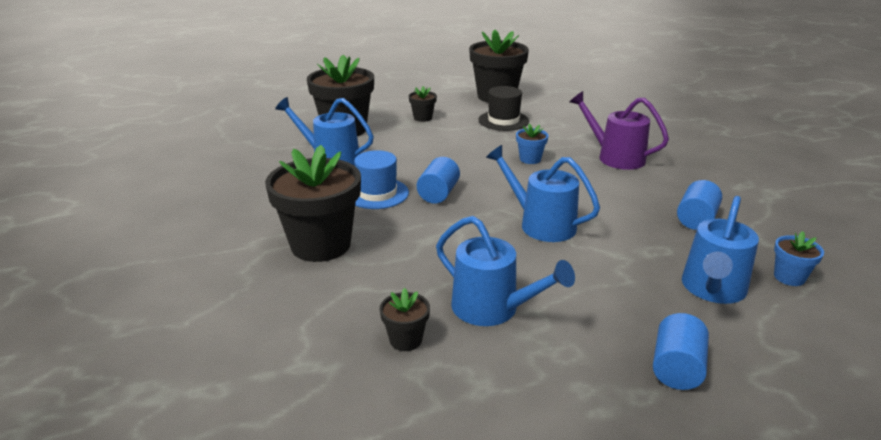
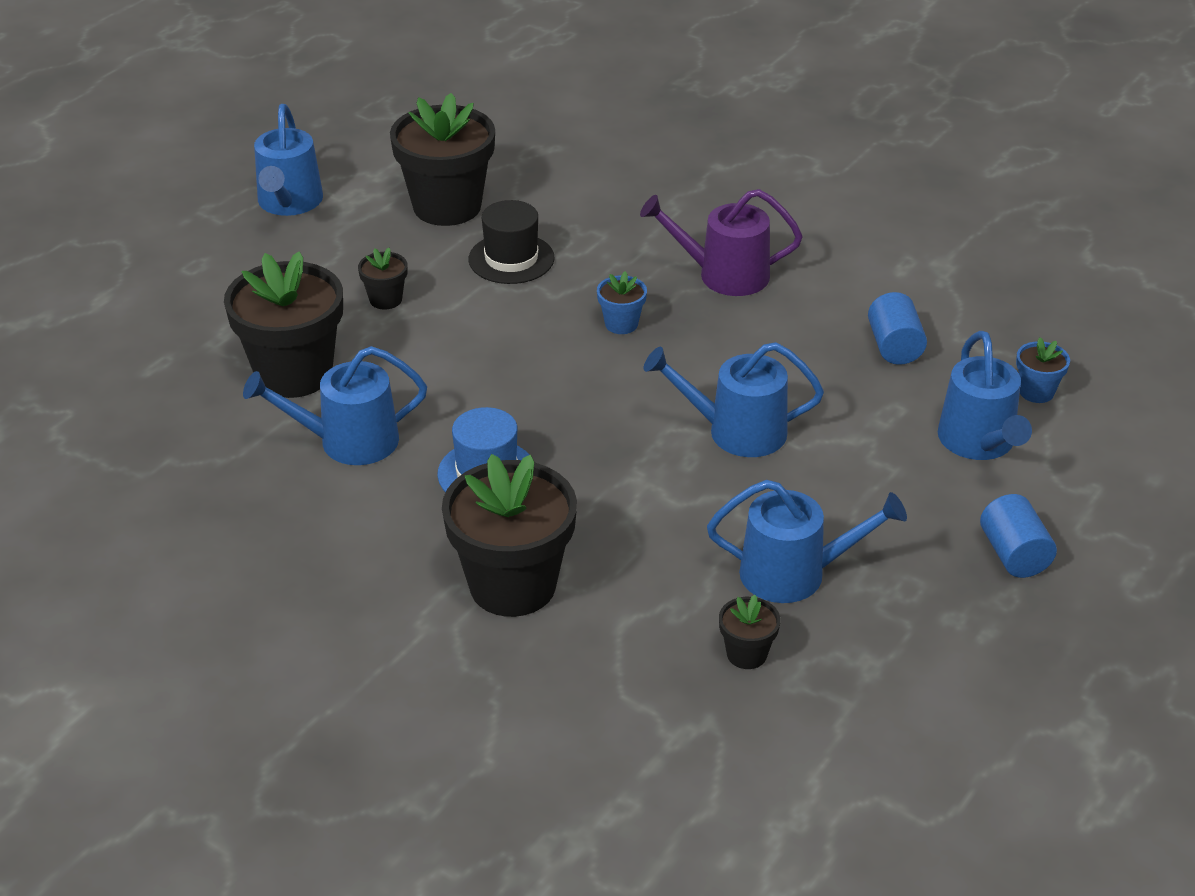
camera: 35 degrees left, 10 degrees up
(426, 79) = (289, 203): none -> blue watering can
(438, 194) = (567, 438): blue cylinder -> none

